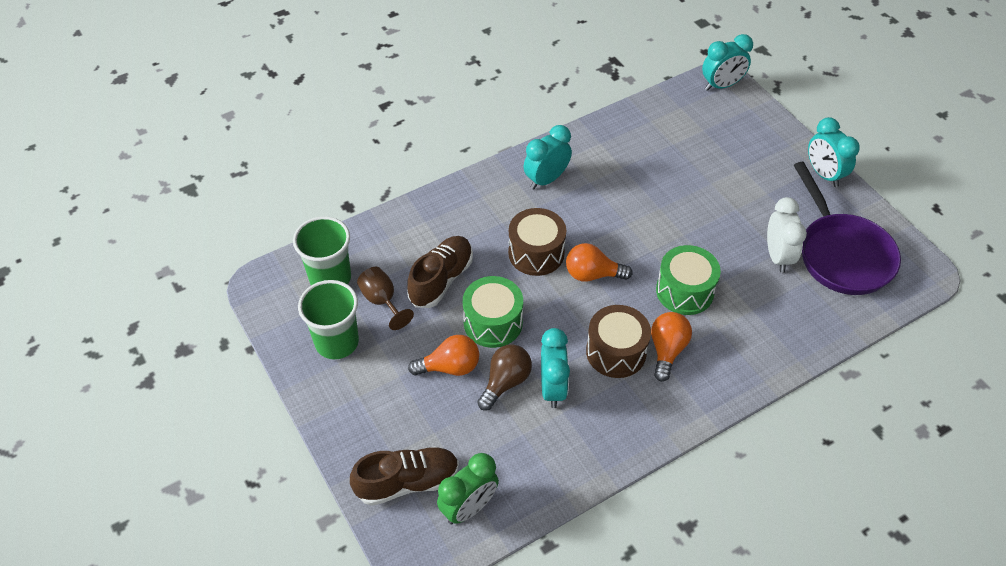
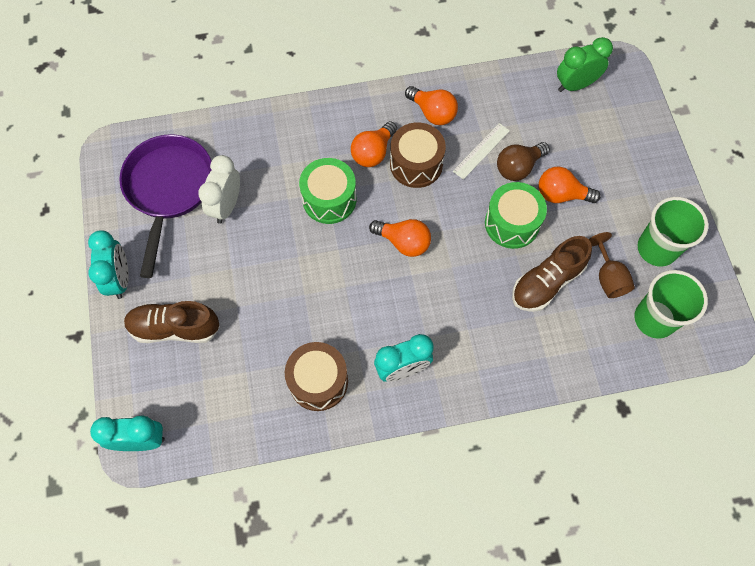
camera: 160 degrees left, 15 degrees up
(407, 482) = (617, 115): brown shoe -> brown shoe (175, 328)
(536, 253) = (447, 282): brown drum -> brown drum (318, 381)
(552, 388) = (481, 151): turquoise clock -> white ruler
(625, 415) = (432, 113): none -> orange light bulb

